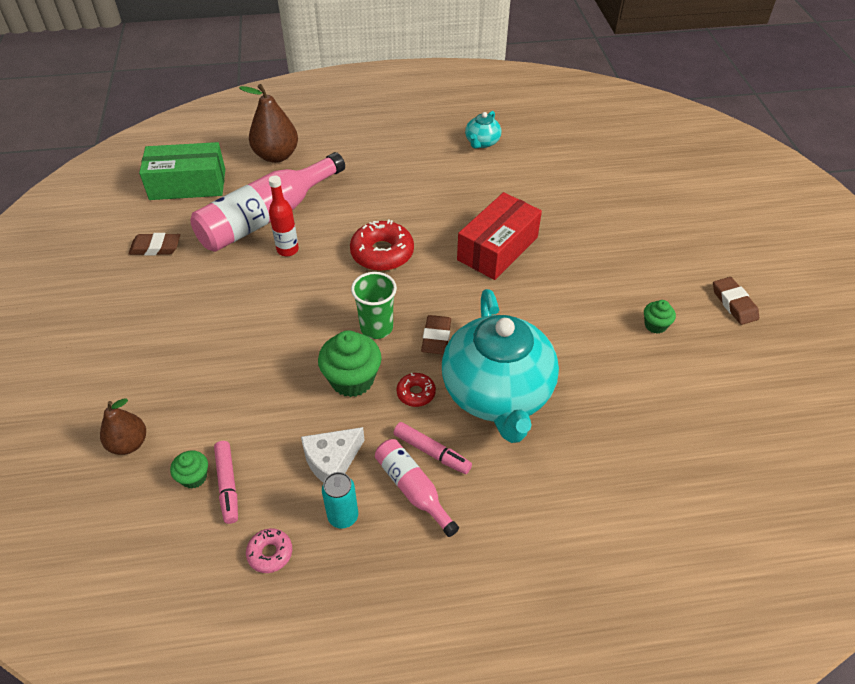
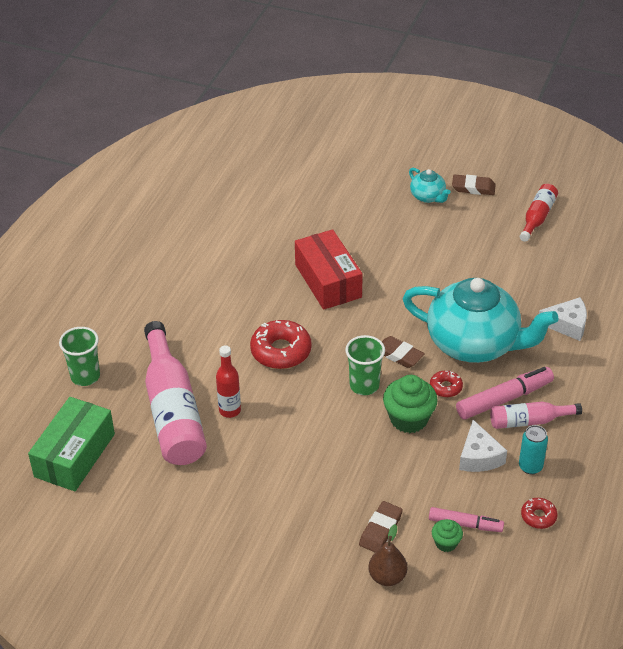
camera: 60 degrees left, 5 degrees down
(155, 247) = (153, 503): brown eraser -> brown eraser (380, 530)
(270, 553) = (538, 516): pink donut -> red donut
(276, 156) = (85, 376): brown pear -> green cup
(432, 452) = (504, 399): pink marker -> pink marker, size x1.55
(482, 142) = (187, 233): turquoise teapot -> turquoise teapot (428, 196)
(593, 470) = (567, 325): none -> white cheese
(655, 325) = (466, 235): green cupcake -> none
(744, 376) = (537, 217): none -> red bottle

